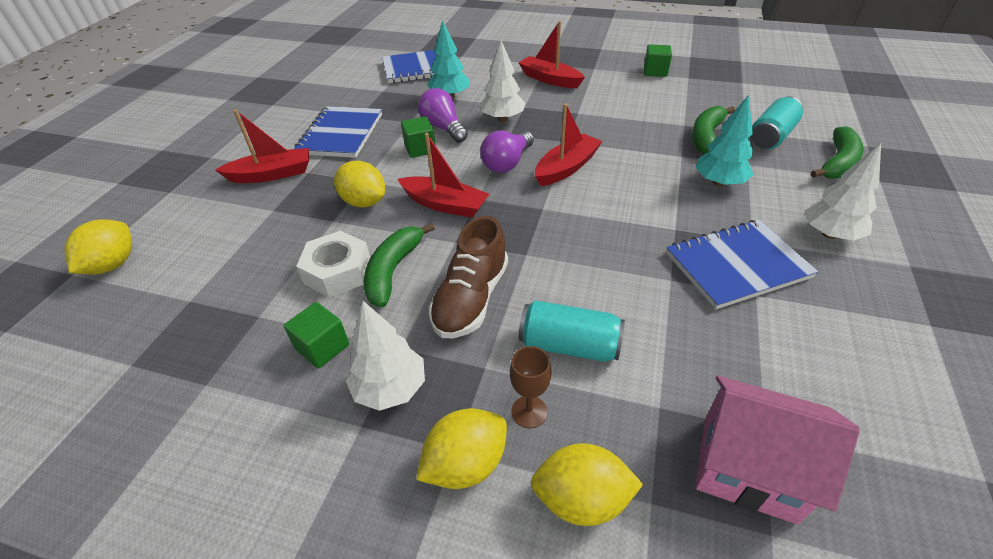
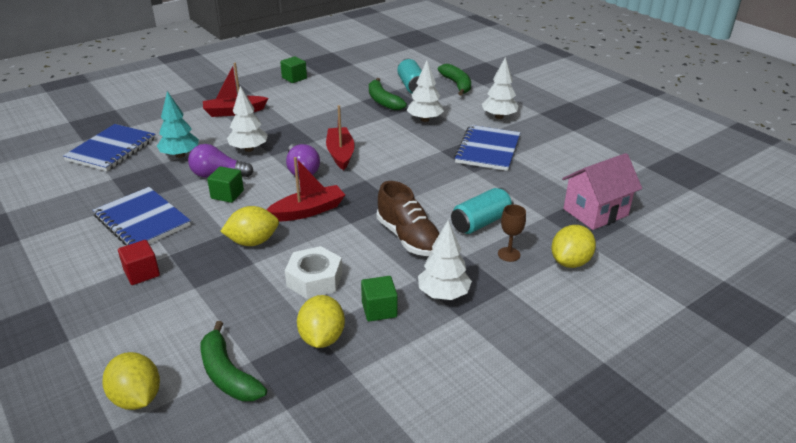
camera: 55 degrees left, 10 degrees down
(272, 174) = (142, 273): red boat -> red cube
(393, 270) = (345, 256): green banana -> green banana (228, 374)
(466, 464) = (519, 288): yellow lemon -> yellow lemon (322, 338)
(719, 182) = (424, 119): turquoise tree -> white tree

